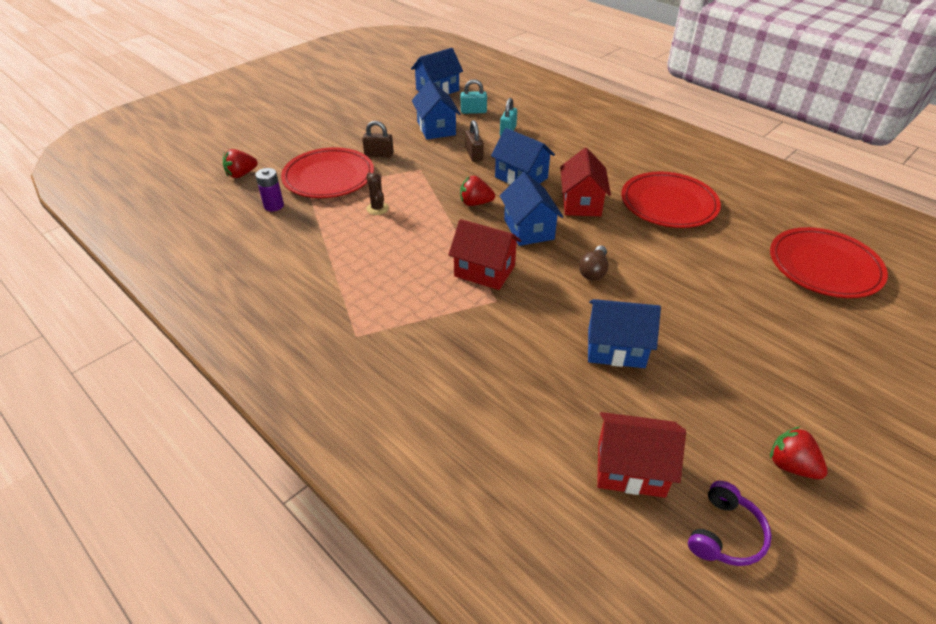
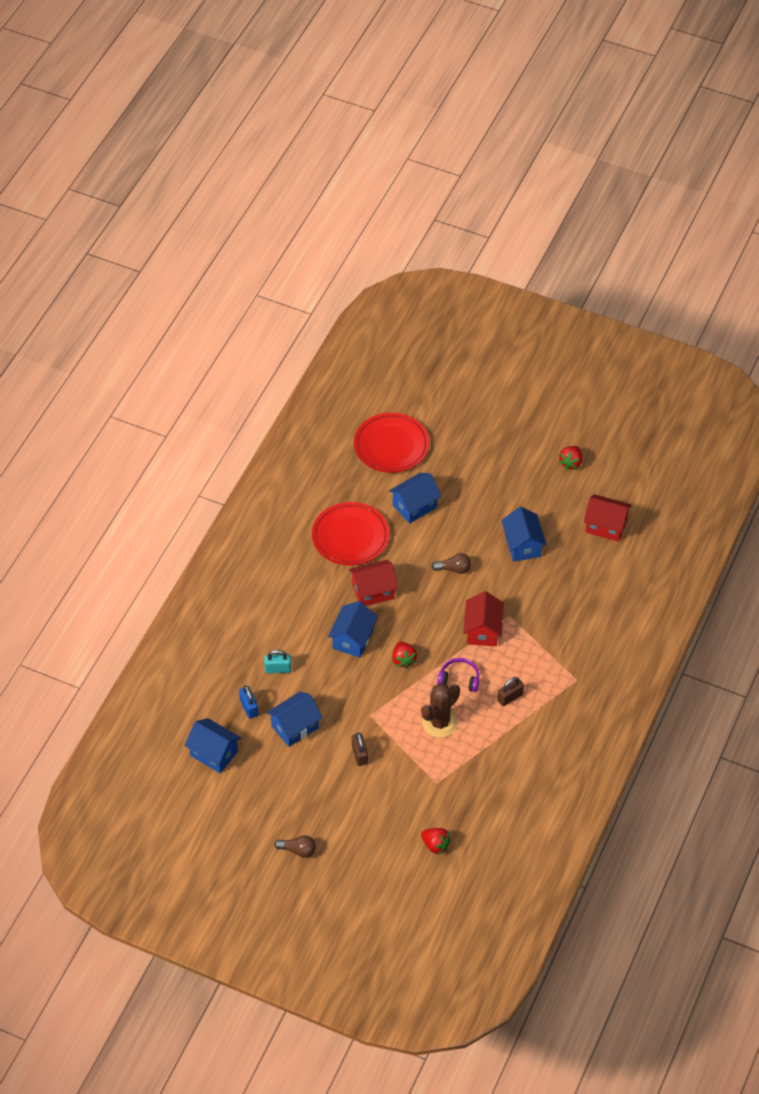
camera: 110 degrees left, 10 degrees up
(274, 206) = (468, 796): purple battery -> none
(310, 108) = (298, 850): none -> brown light bulb
(328, 177) = (411, 777): red plate -> none
(377, 208) = (439, 723): brown cactus -> brown cactus, size x1.88
(473, 111) = (249, 707): turquoise padlock -> blue padlock
(474, 155) = (330, 683): brown padlock -> brown padlock (510, 697)
(528, 229) = (422, 617): blue house -> blue house (414, 506)
(630, 469) = (606, 526): red house -> red house turned 60 degrees counterclockwise
(725, 534) = (624, 486): purple headphones -> purple headphones (459, 679)

